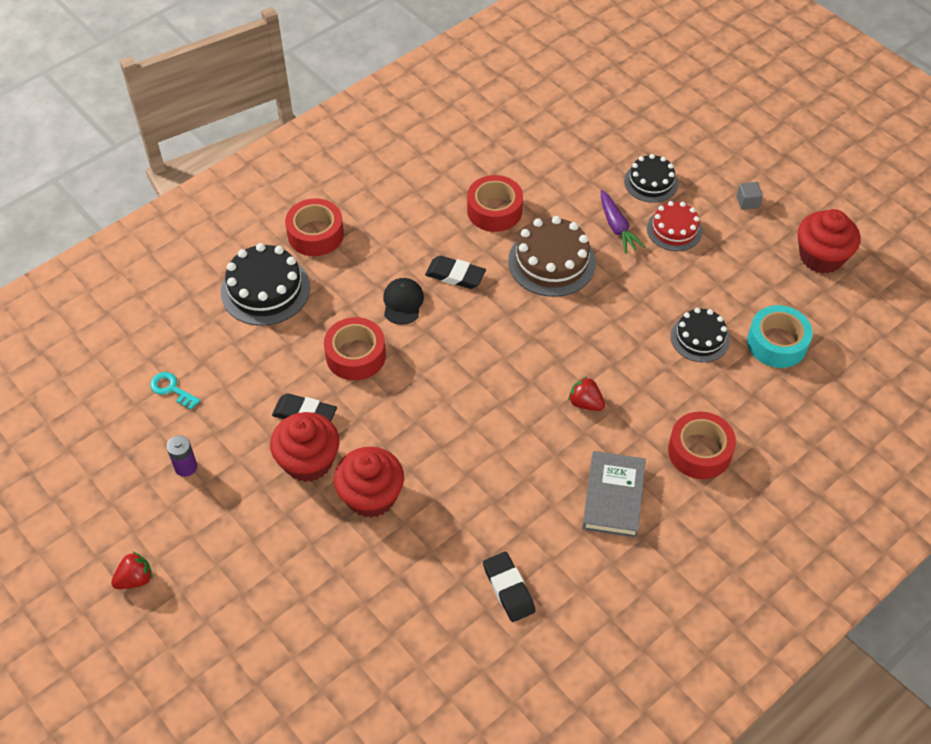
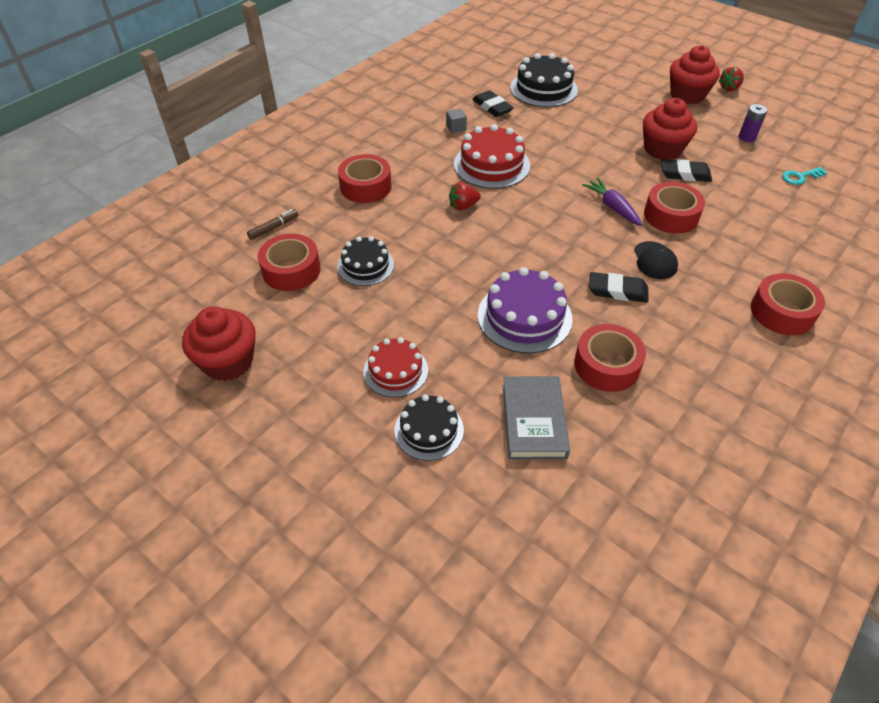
camera: 170 degrees right, 5 degrees down
(171, 389) = (800, 177): turquoise key -> turquoise key turned 135 degrees clockwise
(265, 289) = (788, 255): black cake -> black cake (543, 89)
(371, 496) = (605, 137): red cupcake -> red cupcake (687, 95)
(537, 466) = (491, 165): none -> red cake
(552, 262) = (524, 317): brown cake -> purple cake
(585, 403) = (463, 206): red strawberry -> red strawberry turned 135 degrees clockwise
(613, 497) = (430, 155): grey book -> grey book (534, 421)
(617, 227) = (462, 364): purple carrot -> purple carrot (612, 207)
(747, 202) = (306, 419): grey cube -> grey cube (456, 128)
(777, 343) = (291, 270): turquoise tape -> red tape
(804, 402) = (273, 228): none -> brown marker

